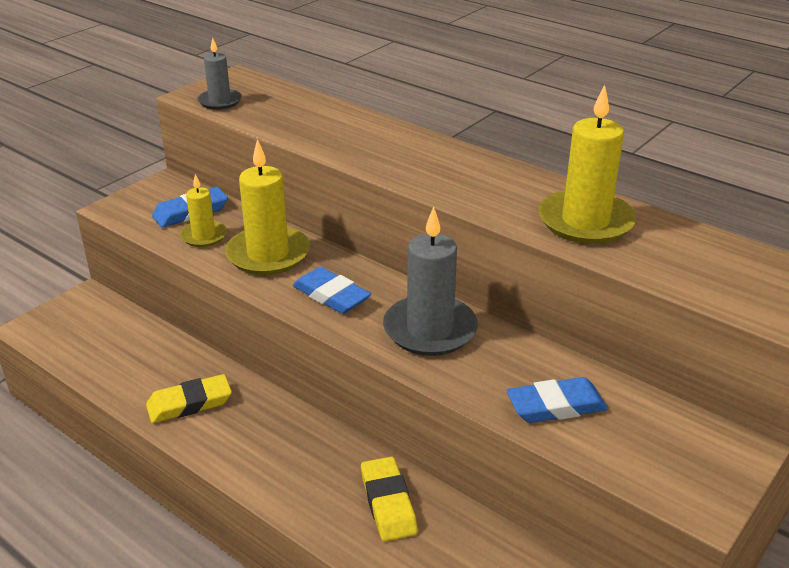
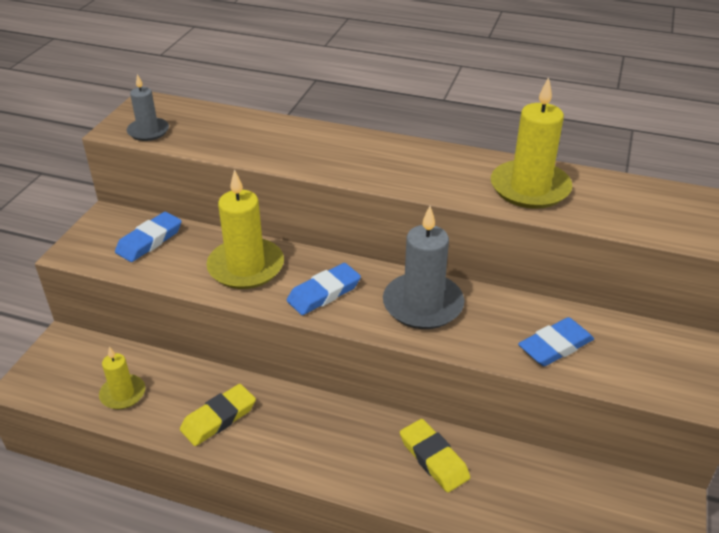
camera: 20 degrees left, 5 degrees up
(204, 236) = (176, 262): yellow candle -> yellow candle (123, 394)
(331, 295) = (324, 293): blue eraser -> blue eraser turned 60 degrees counterclockwise

